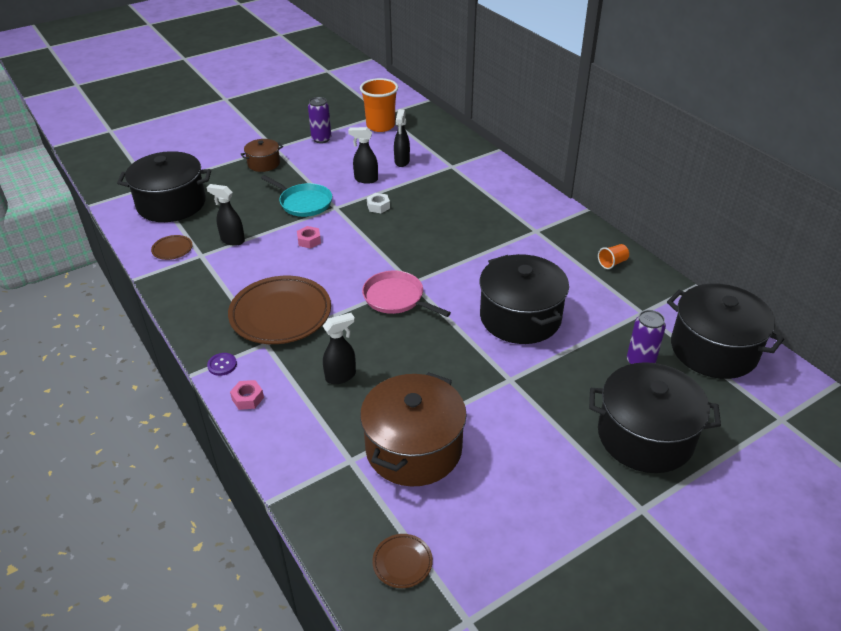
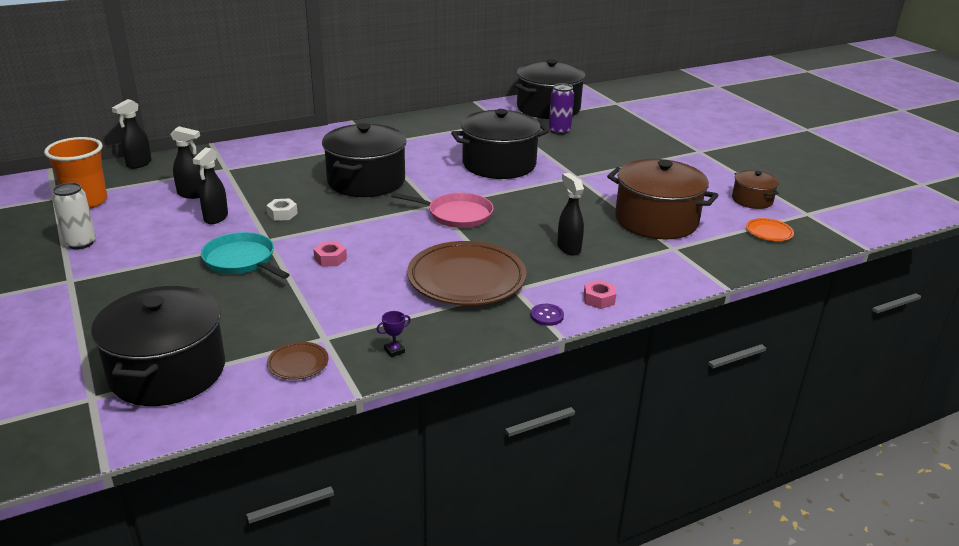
camera: 85 degrees left, 10 degrees down
(182, 288) = (394, 351): none -> purple trophy
(232, 240) = (301, 313): black spray bottle -> black spray bottle (138, 164)
(264, 163) = (111, 289): brown pot -> brown pot (752, 200)
(303, 203) = (242, 260): turquoise pan -> turquoise pan turned 90 degrees counterclockwise
(321, 139) = (81, 243): purple can -> white can
(396, 298) = (456, 215): pink pan -> pink pan turned 120 degrees counterclockwise
(402, 562) = (769, 232): brown plate -> orange plate
(612, 263) = (435, 122): orange cup -> none
(645, 436) = (634, 141): black pot -> black pot (366, 181)

